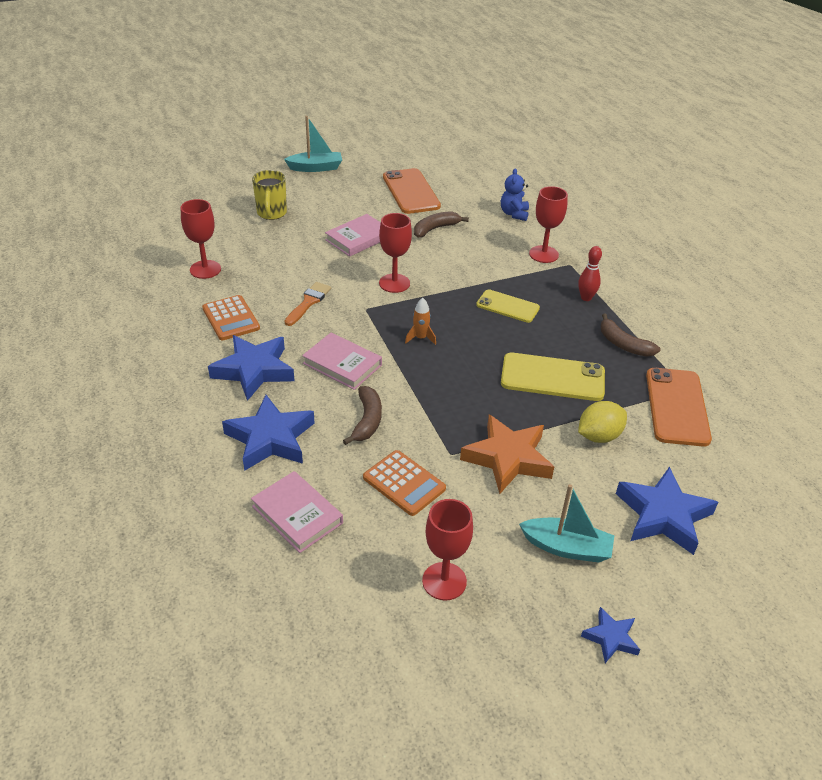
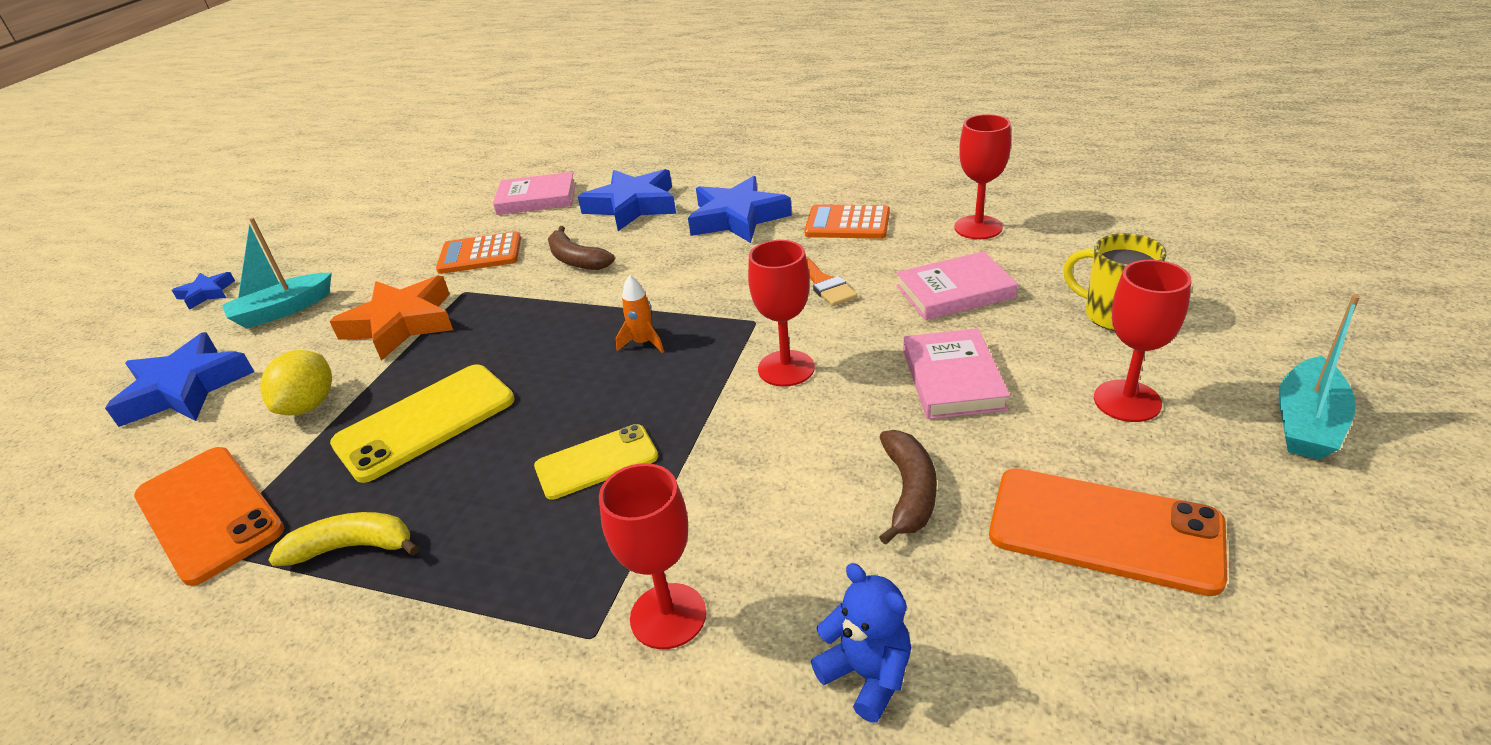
camera: 135 degrees right, 5 degrees down
(342, 364) = (675, 271): pink book -> pink book (955, 292)
(444, 581) = (377, 240): red goblet -> red goblet (1127, 401)
(586, 298) = (489, 584): red bowling pin -> none
(623, 344) = (352, 547): brown banana -> yellow banana

